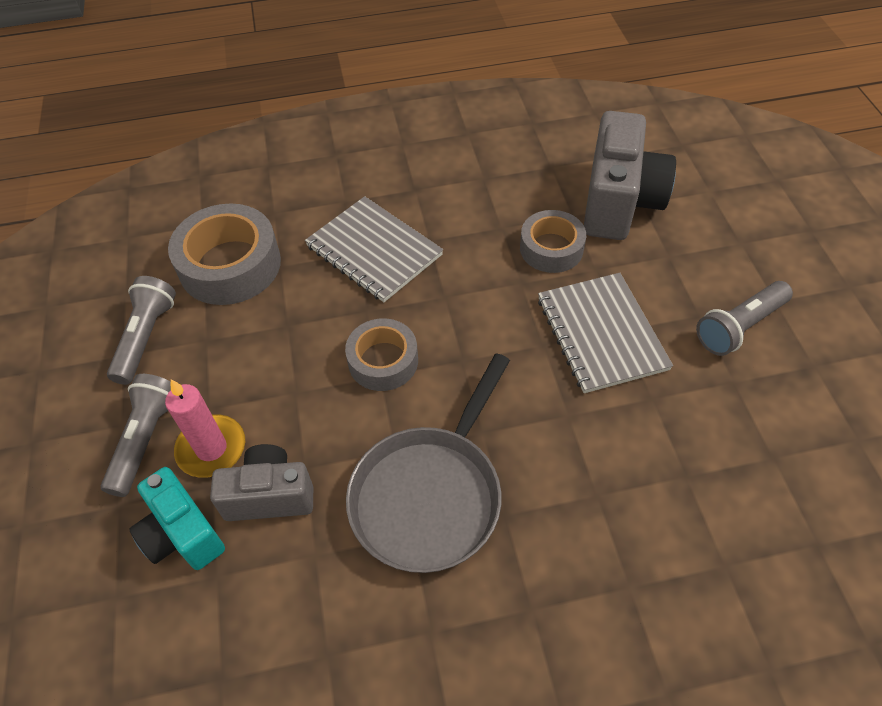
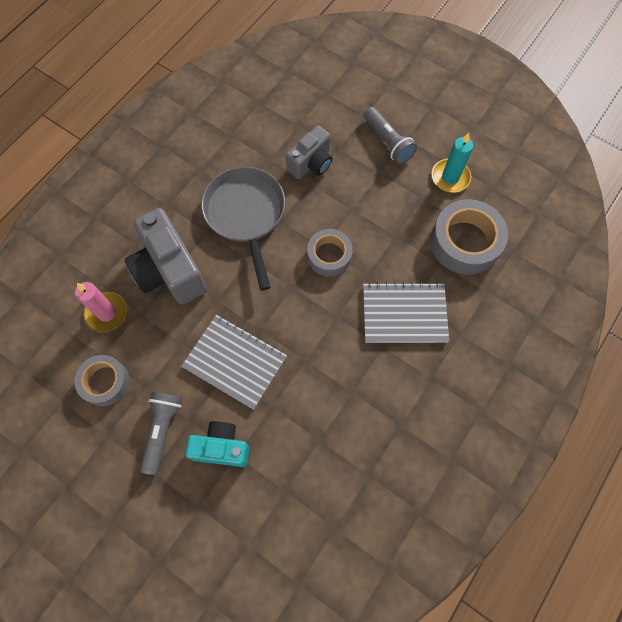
camera: 135 degrees right, 15 degrees up
(146, 337) = (450, 177): grey flashlight -> turquoise candle
(182, 534) = (328, 126): turquoise camera -> turquoise camera (221, 447)
(211, 448) = (357, 160): pink candle -> pink candle (106, 313)
(551, 248) = (309, 401): grey tape -> grey tape (105, 382)
(619, 202) = (299, 479): grey camera -> grey camera (169, 271)

